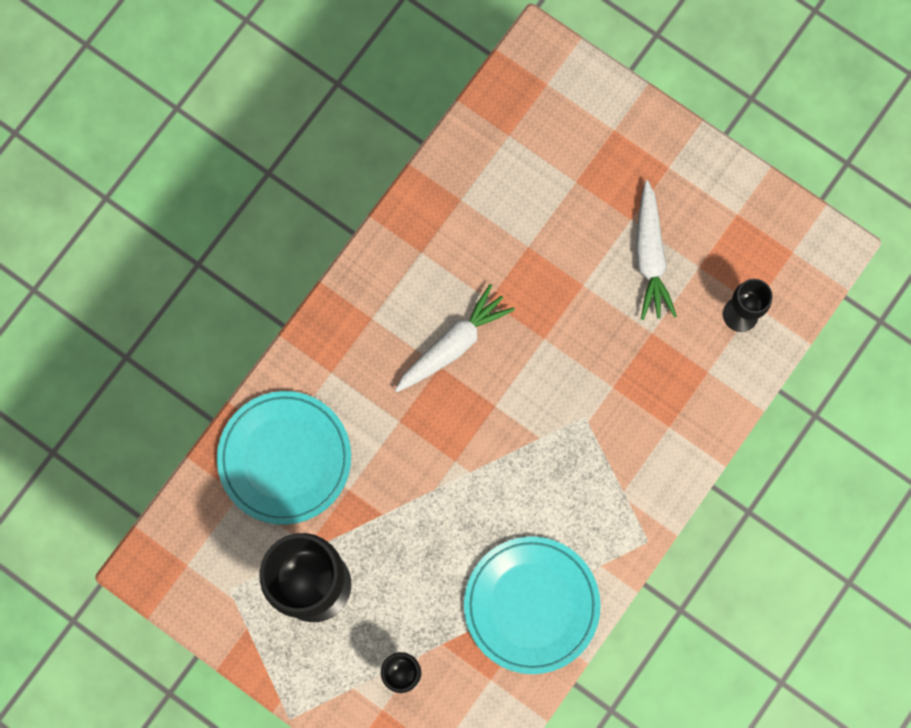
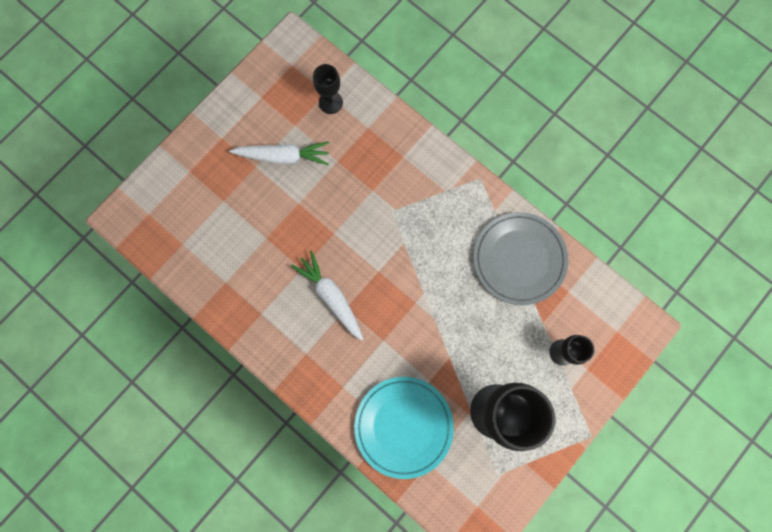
camera: 85 degrees left, 0 degrees up
(531, 605) = (519, 259): turquoise plate -> grey plate

